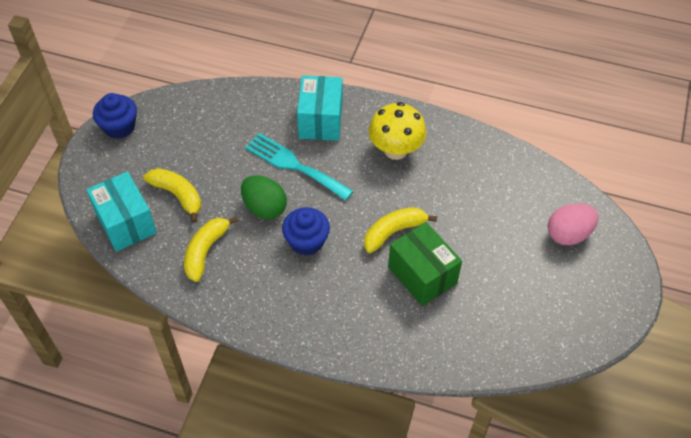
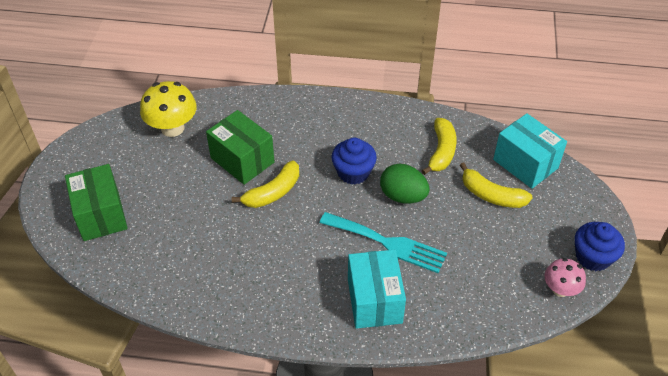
camera: 170 degrees right, 5 degrees down
(163, 107) = (560, 289): none -> pink mushroom
(395, 150) = (282, 278): yellow mushroom -> yellow mushroom (172, 128)
(568, 234) = (101, 215): pink egg -> green box

